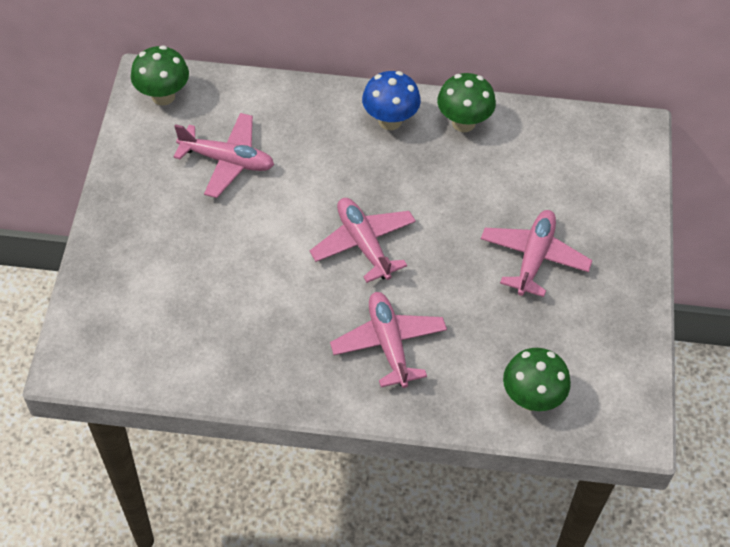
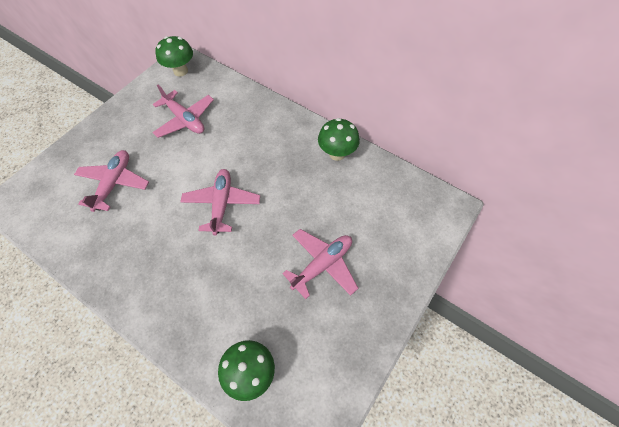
camera: 30 degrees right, 5 degrees up
(388, 344) = (187, 279): pink plane -> pink plane (114, 183)
(390, 121) = (293, 134): blue mushroom -> none

